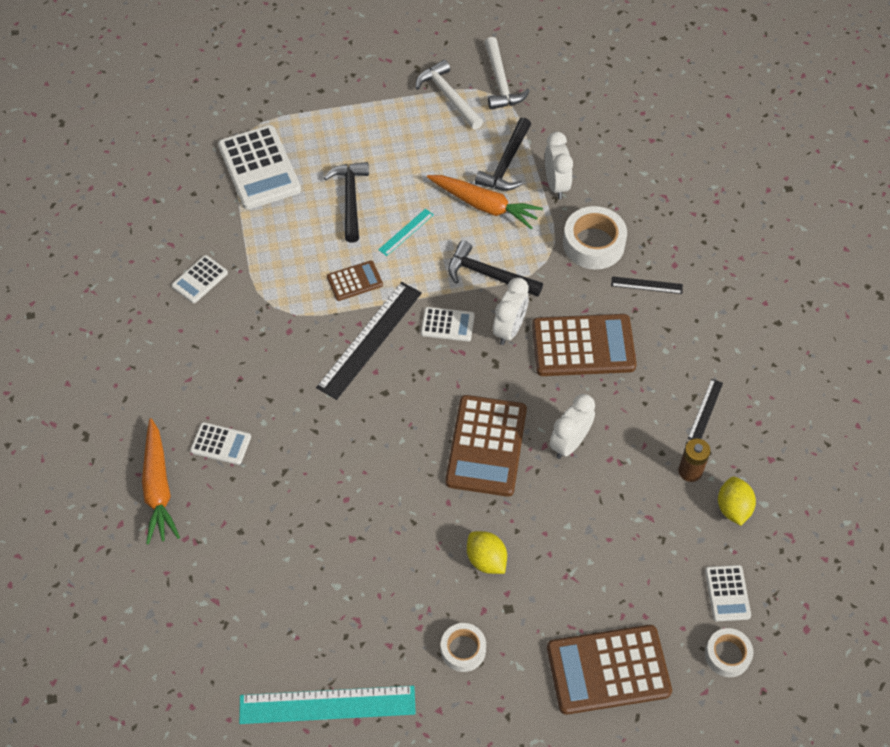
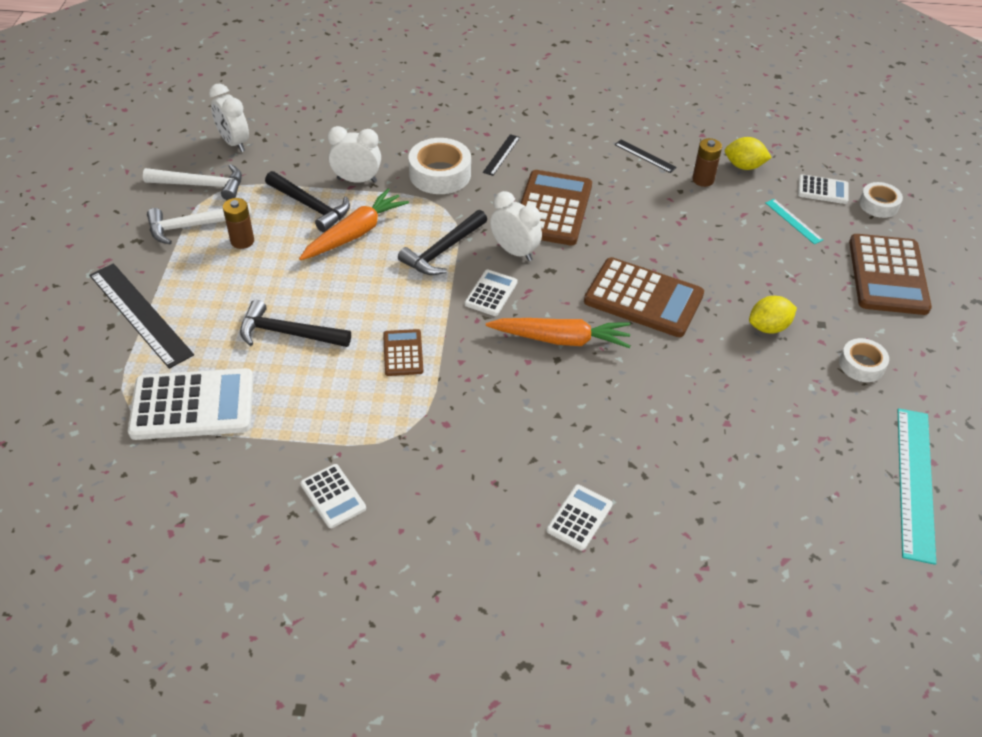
camera: 75 degrees left, 10 degrees down
(158, 488) = (624, 593): orange carrot -> orange carrot (561, 339)
(370, 339) = (485, 357): black ruler -> black ruler (140, 314)
(406, 232) = (358, 298): turquoise ruler -> turquoise ruler (793, 221)
(443, 133) = (242, 241): none -> brown battery
(569, 443) = (655, 243): white clock -> white clock (234, 143)

